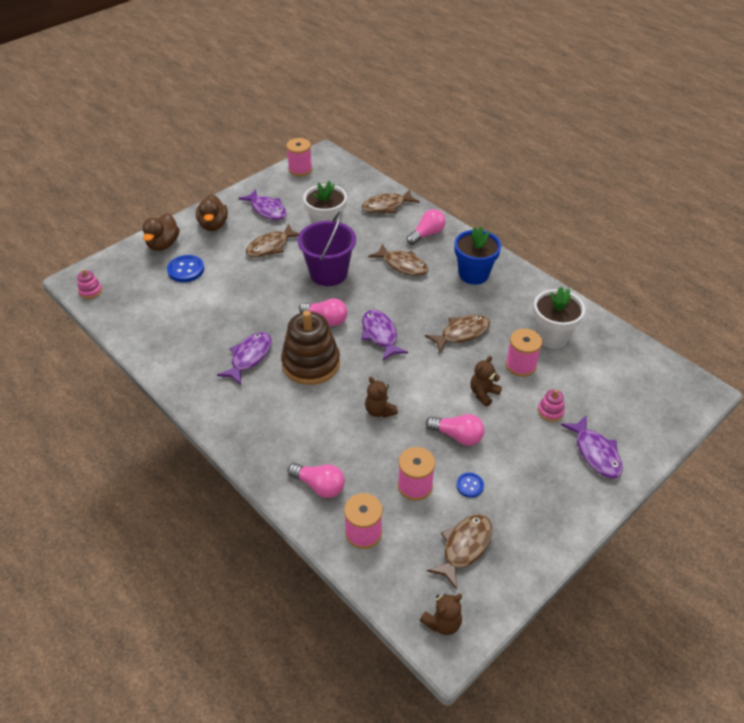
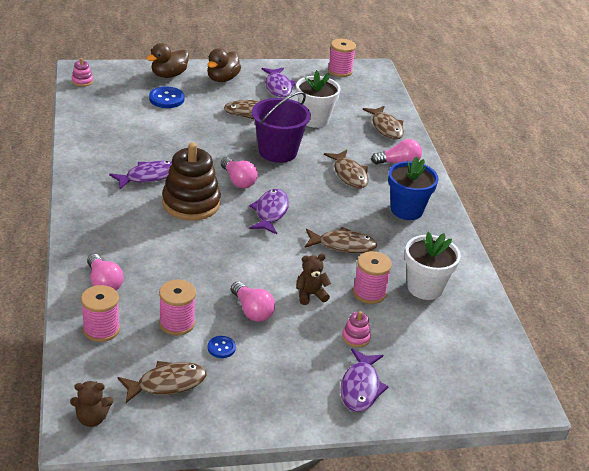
camera: 30 degrees right, 10 degrees down
(379, 411) = (208, 261): brown teddy bear -> none
(386, 206) = (386, 128): brown fish -> brown fish turned 120 degrees counterclockwise

